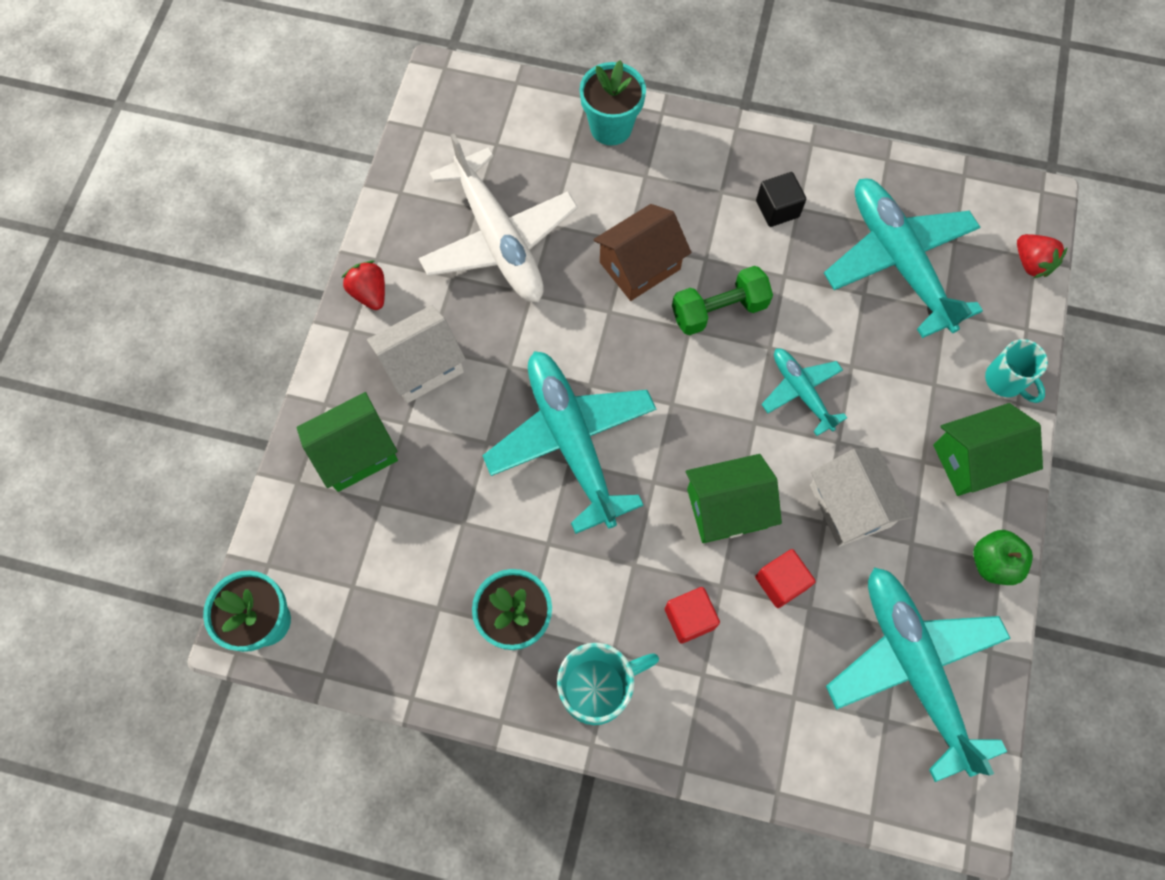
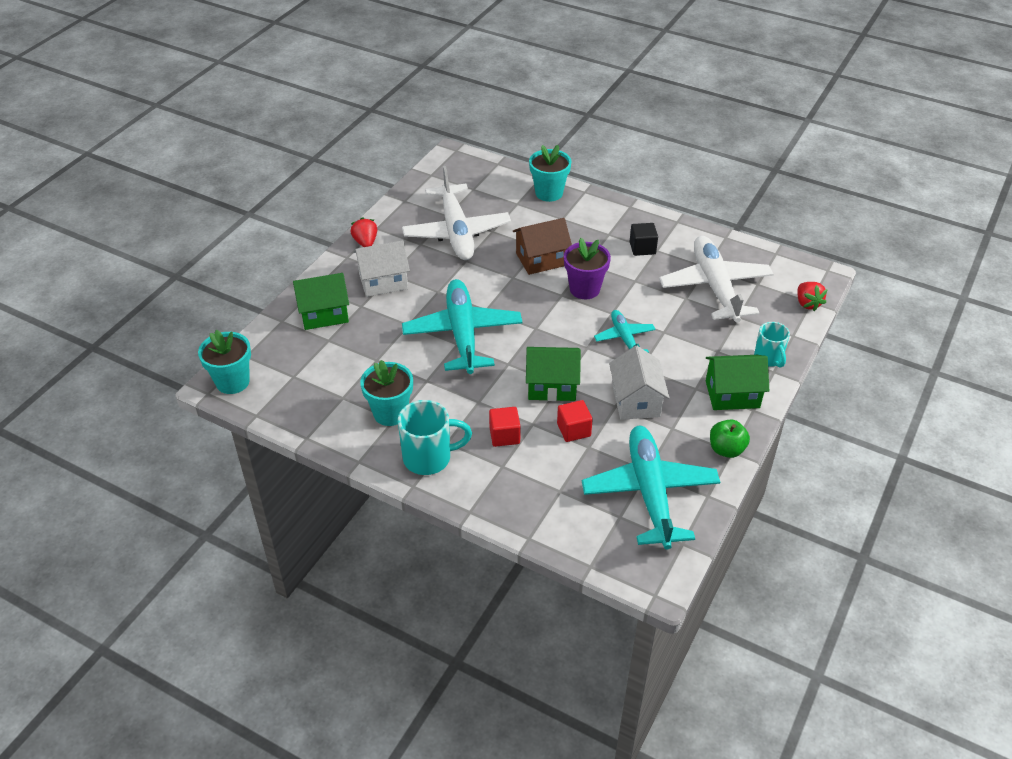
camera: 15 degrees right, 25 degrees down
(719, 310) = (584, 289): green dumbbell -> purple flower pot
(899, 262) = (715, 287): turquoise plane -> white plane

